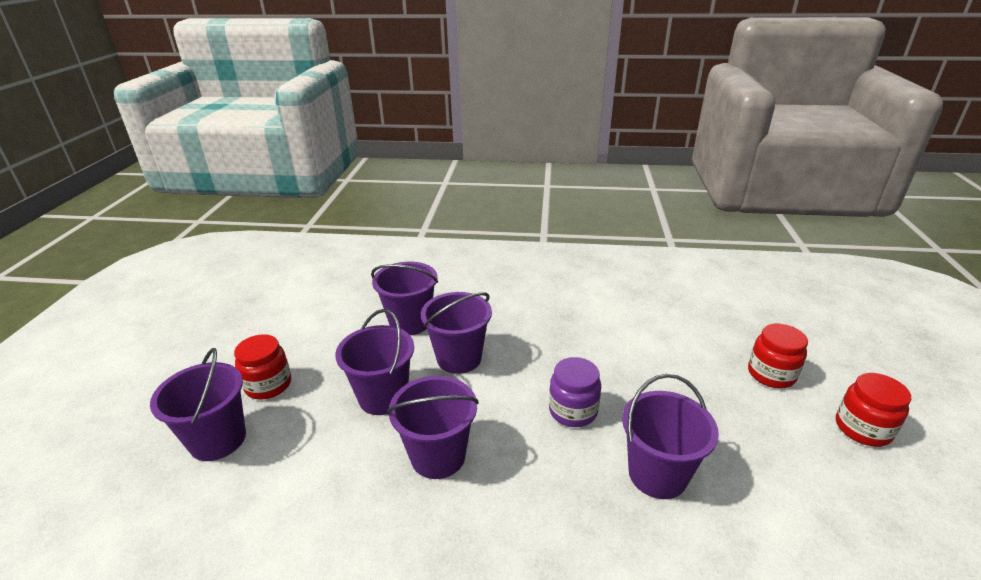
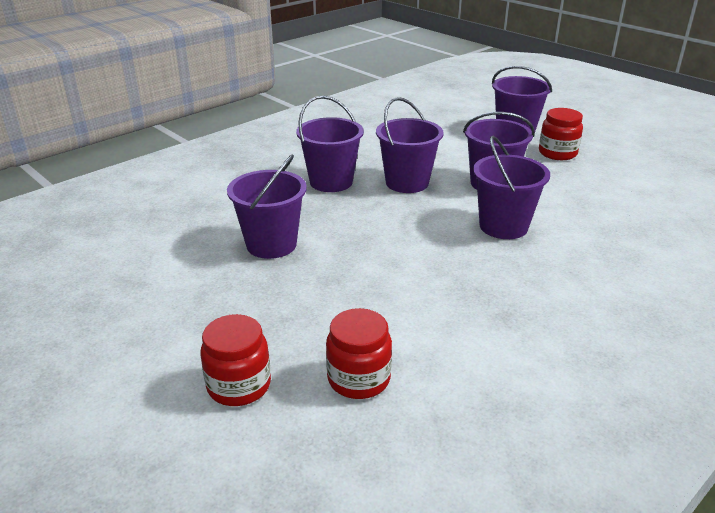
camera: 130 degrees right, 0 degrees up
(410, 322) = (590, 224): purple bucket -> purple bucket (331, 182)
(573, 411) = (371, 245): purple jar -> none
(862, 429) = (119, 377): red jar -> red jar (358, 379)

